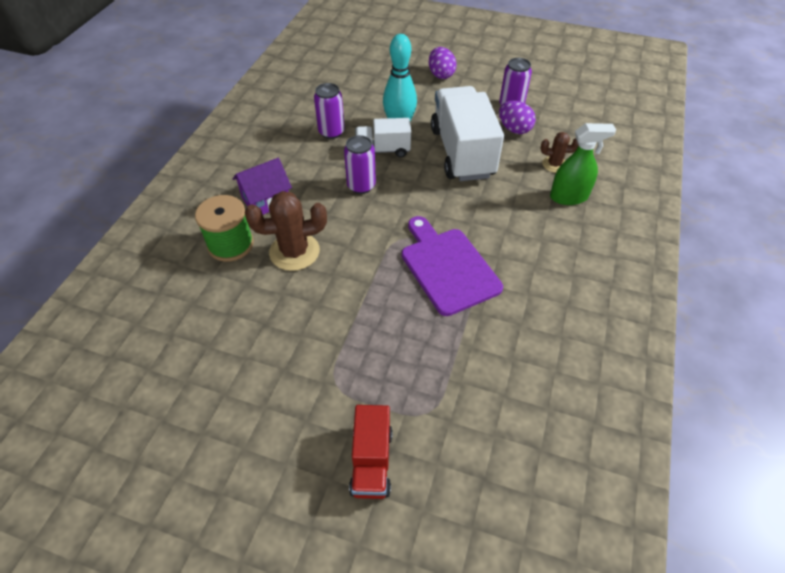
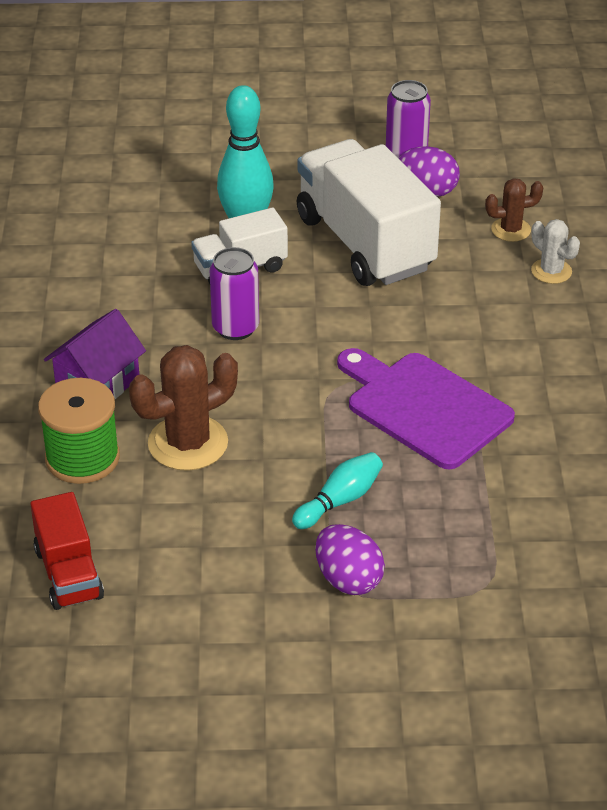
camera: 20 degrees left, 10 degrees down
(331, 132) = (140, 259): purple can -> none
(364, 317) = (340, 500): none -> turquoise bowling pin
(371, 461) = (442, 658): red truck -> red truck (69, 574)
(441, 75) = (269, 128): purple egg -> purple egg (348, 579)
(569, 197) = (551, 271): green spray bottle -> white cactus

